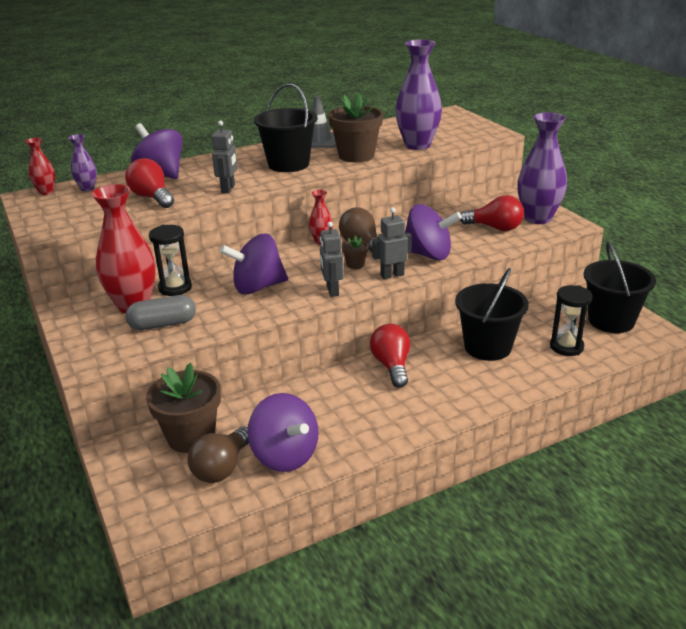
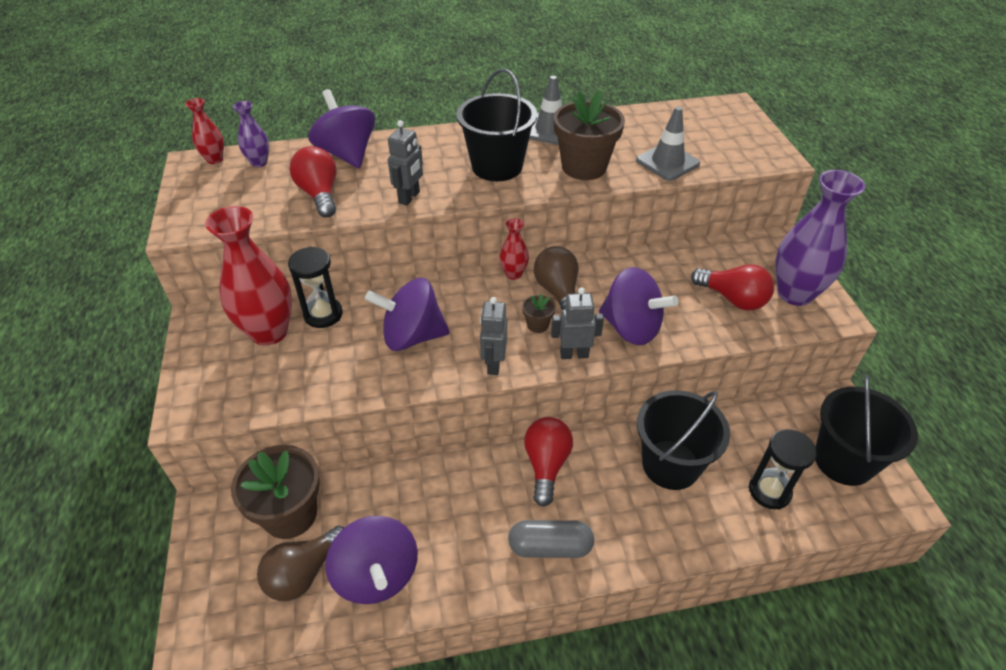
camera: 15 degrees right, 15 degrees up
(163, 324) = (287, 372): grey capsule -> grey capsule (550, 547)
(417, 145) = (667, 162): purple vase -> grey traffic cone

